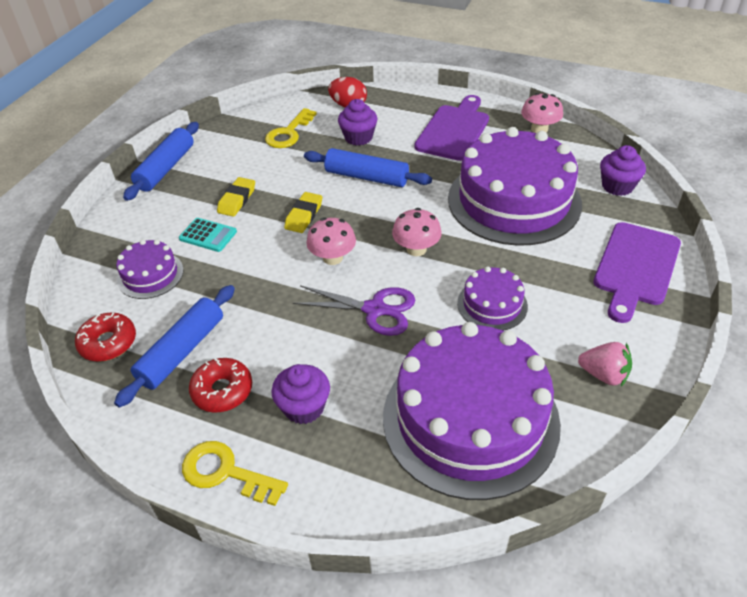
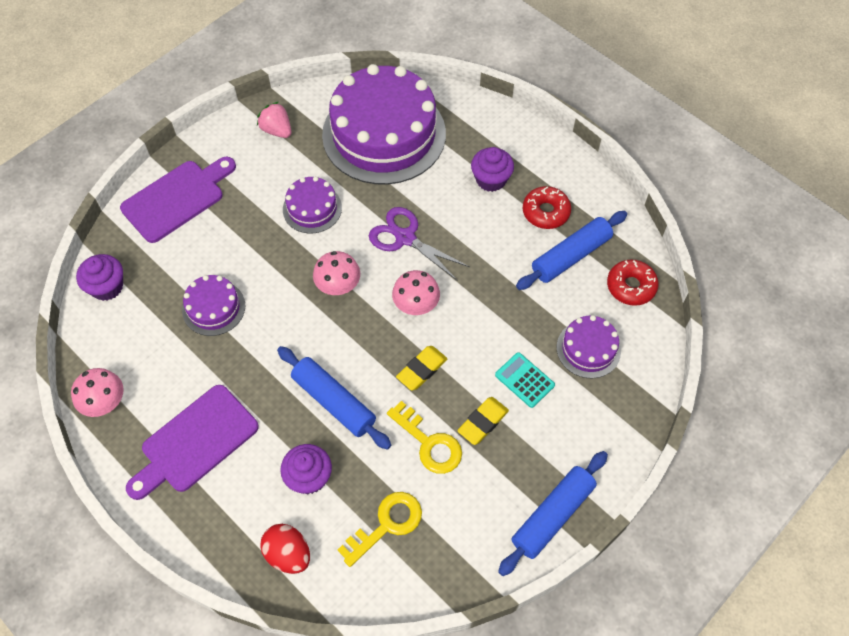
camera: 160 degrees left, 15 degrees up
(226, 472) = (555, 156): yellow key -> yellow key (429, 443)
(514, 200) = (214, 308): purple cake -> purple cake, size x0.46

